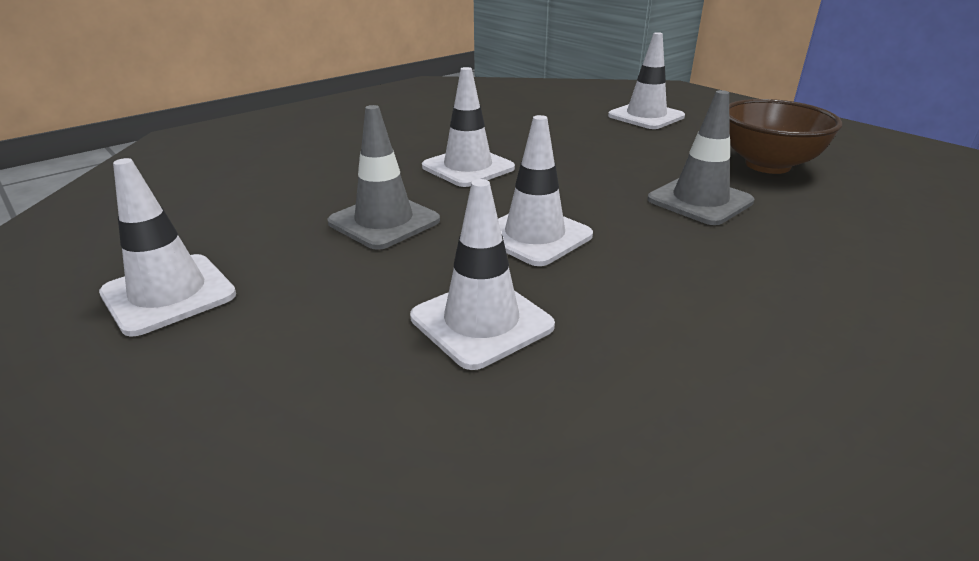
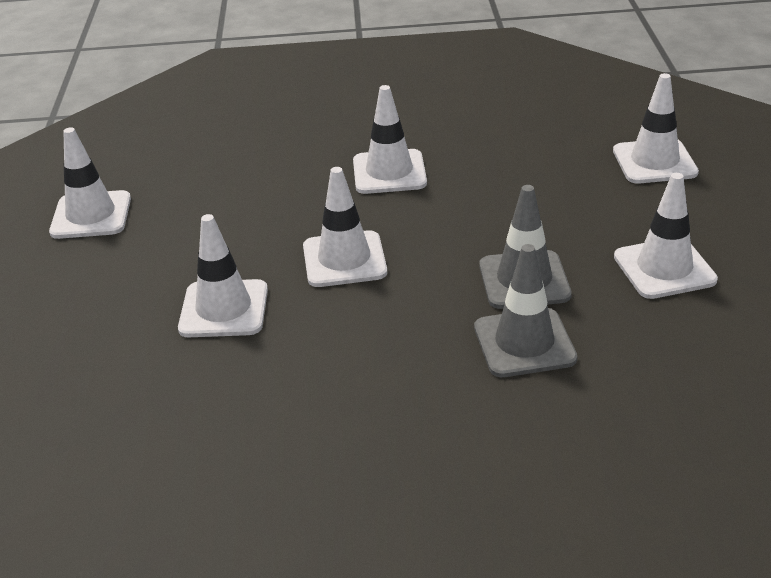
camera: 40 degrees right, 5 degrees up
(384, 221) = (263, 205): grey traffic cone -> grey traffic cone (524, 343)
(767, 165) = (664, 268): brown bowl -> white traffic cone

